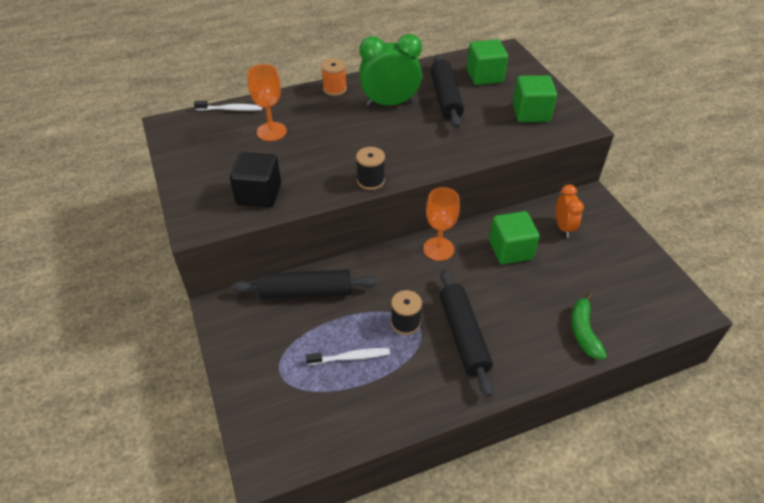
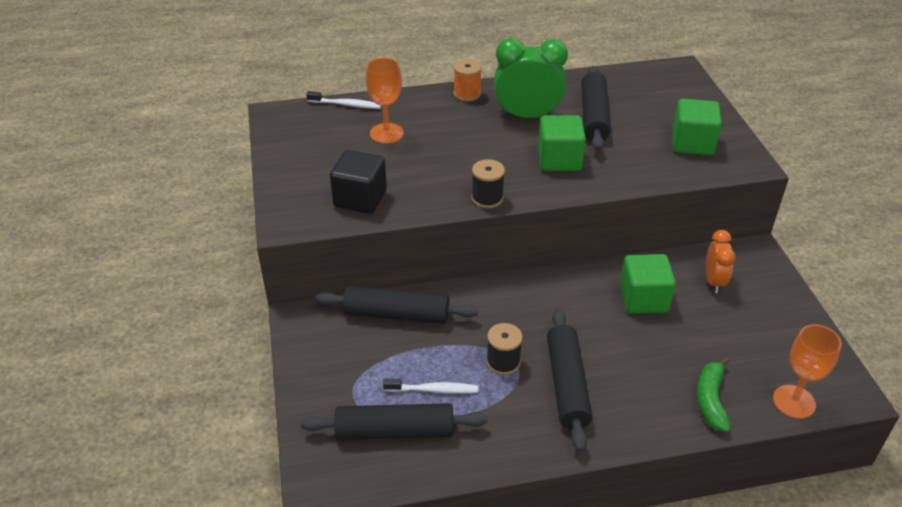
camera: 10 degrees right, 5 degrees down
(323, 401) = (395, 431): none -> black rolling pin
(438, 249) = (558, 287): orange goblet -> orange goblet (794, 401)
(485, 76) = (646, 96): green cube -> green cube (559, 160)

